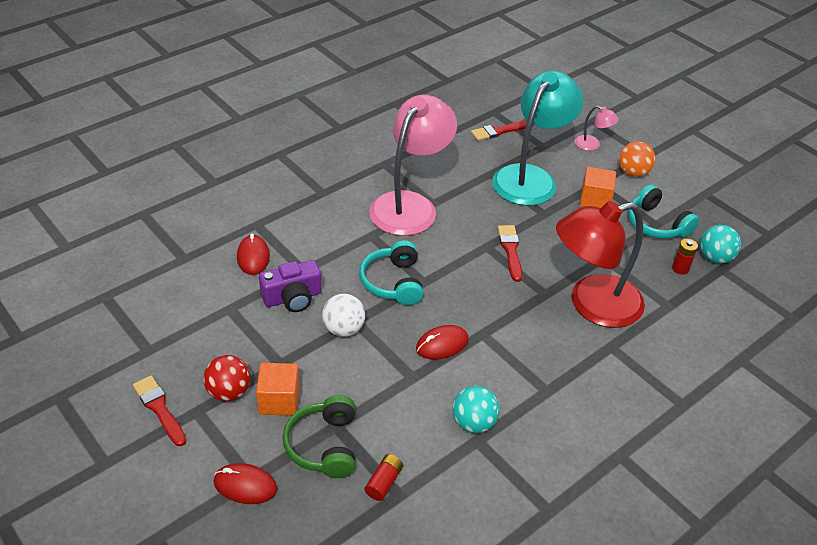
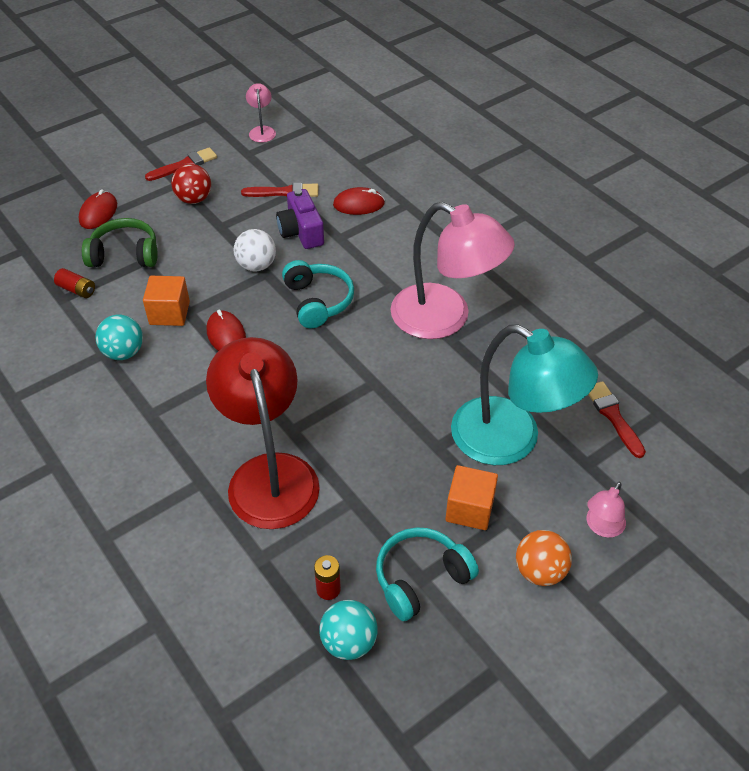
camera: 95 degrees right, 5 degrees up
(103, 340) = (262, 131): none -> pink lamp
(279, 400) = (179, 227): orange cube -> orange cube (169, 313)
(393, 282) = (318, 301): turquoise headphones -> turquoise headphones turned 75 degrees clockwise
(510, 250) = (366, 404): red brush -> red brush (284, 192)

